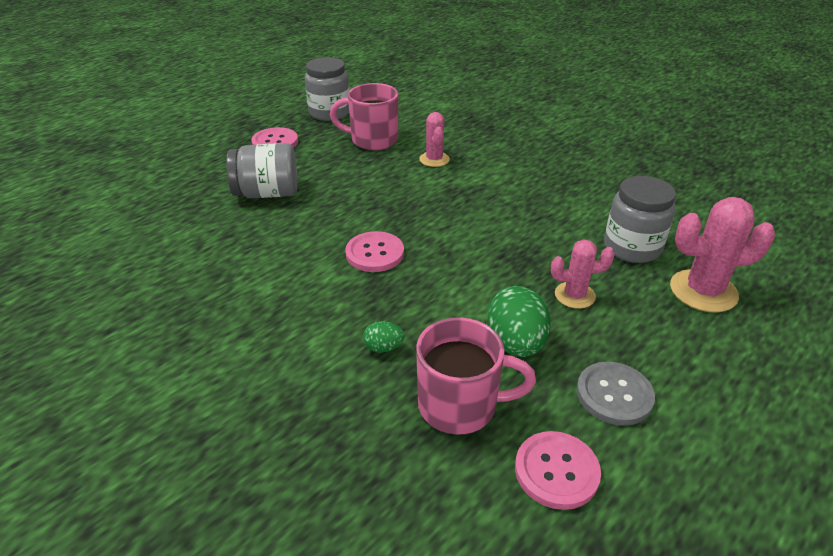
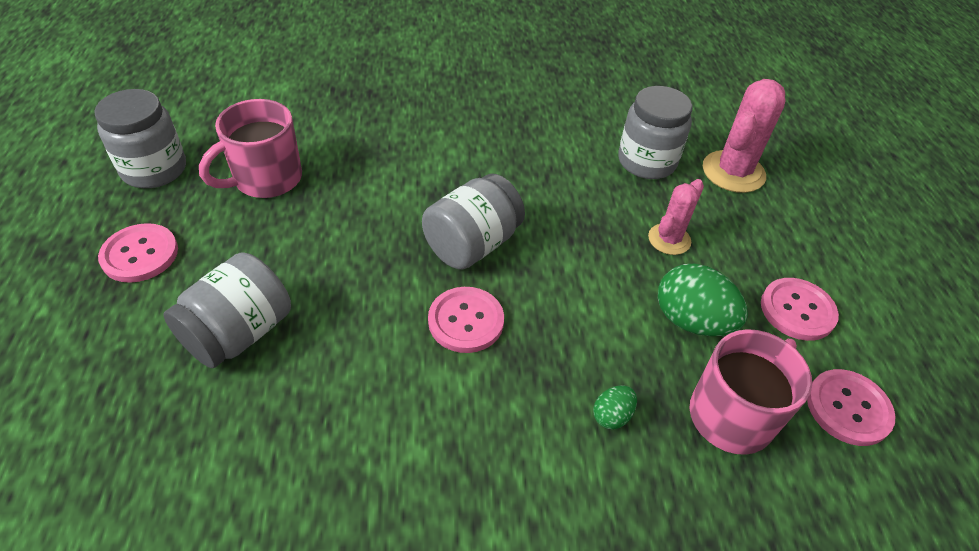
camera: 50 degrees left, 10 degrees up
(434, 159) = (369, 166): pink cactus -> none
(435, 223) = (472, 244): none -> grey jar
(614, 395) = (797, 310): grey button -> pink button

